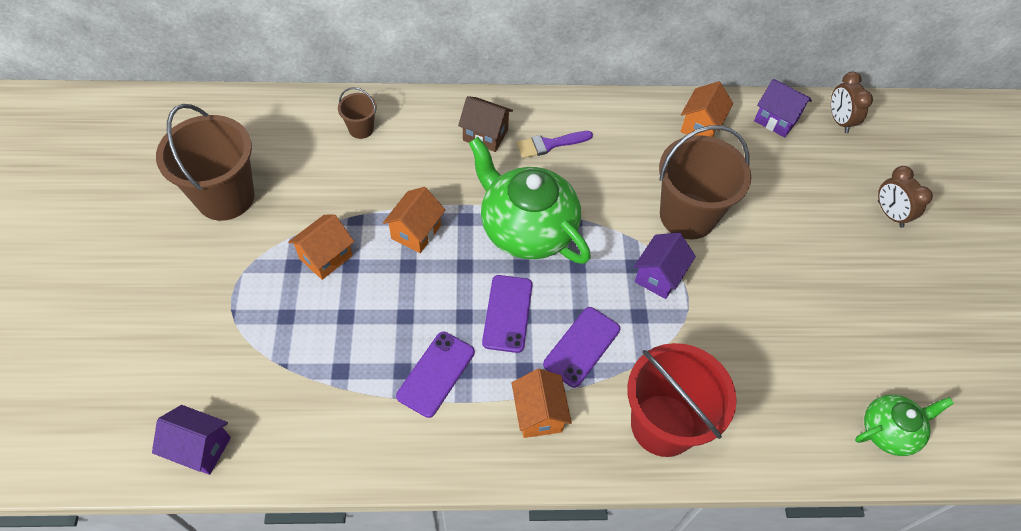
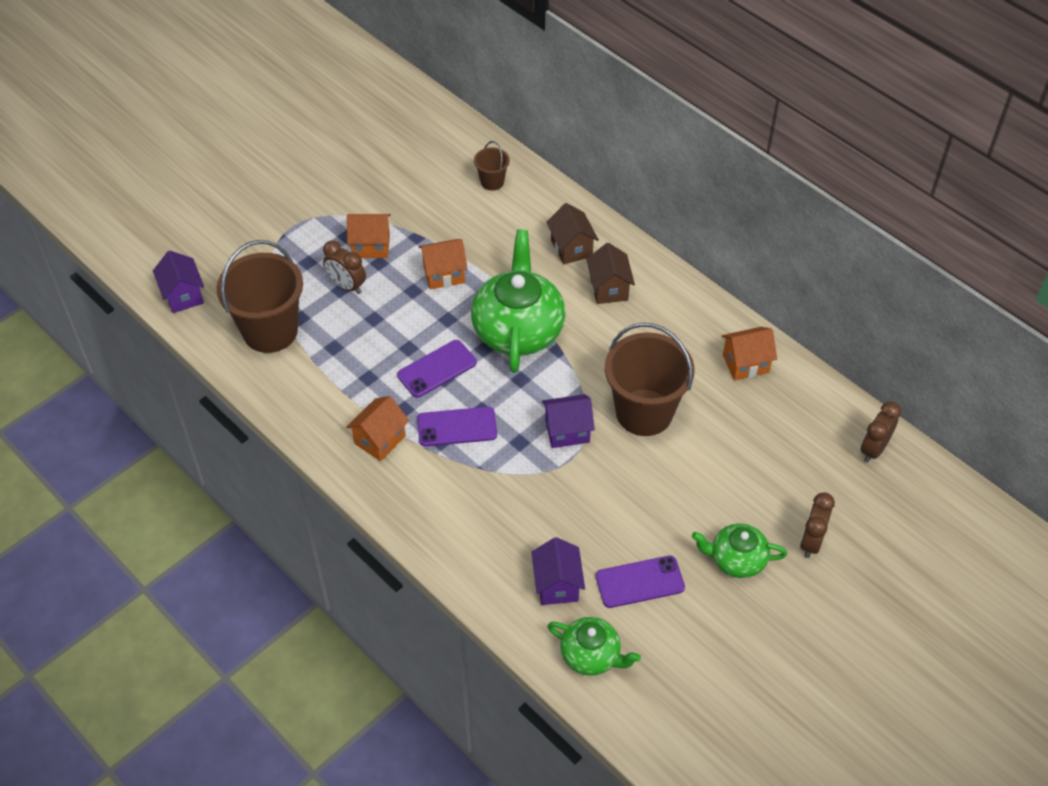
camera: 50 degrees right, 5 degrees down
(225, 197) = (357, 163): brown bucket -> brown bucket (270, 331)
(347, 308) = (346, 286): none -> brown clock
(436, 374) = (350, 366): purple phone -> purple phone (640, 582)
(549, 144) = (609, 288): purple brush -> brown house
(663, 425) = (446, 513): red bucket -> none
(776, 120) = (817, 407): purple house -> purple house (557, 585)
(871, 268) = (736, 559): none -> green teapot

